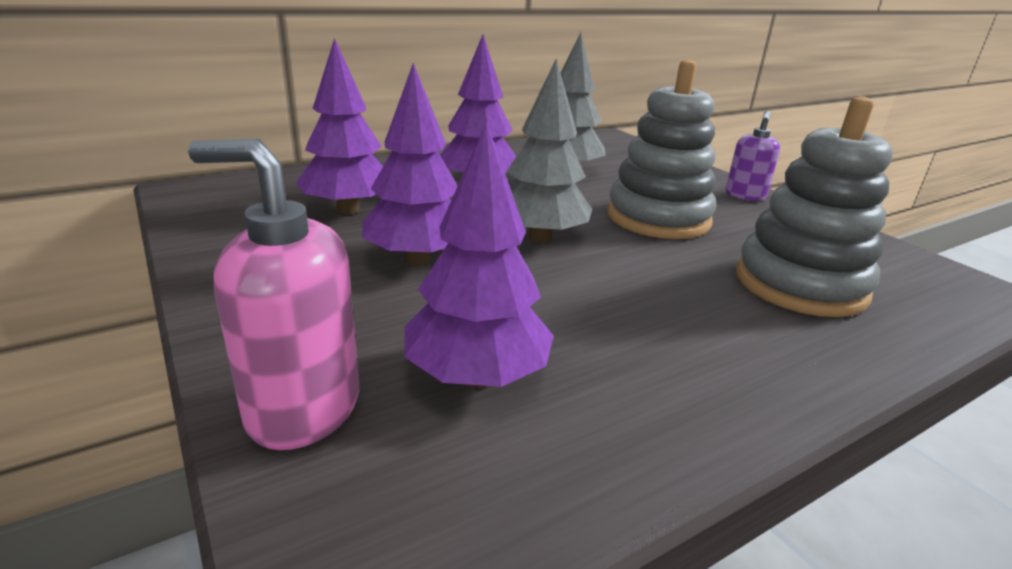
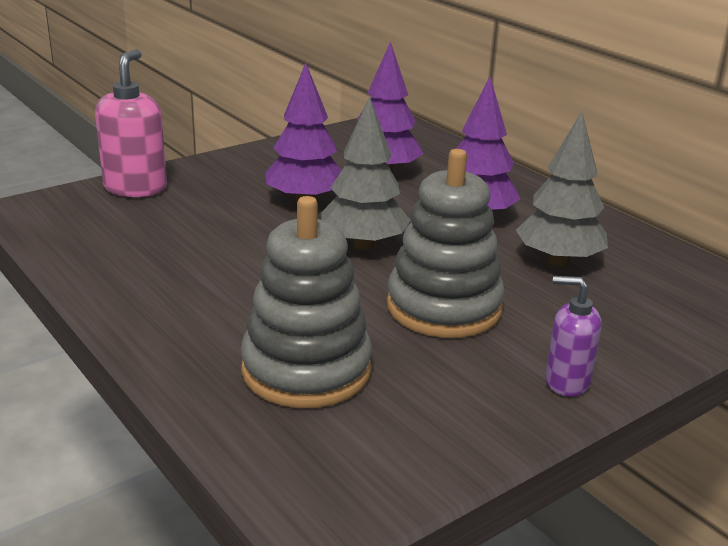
camera: 85 degrees right, 0 degrees up
(476, 376) = (160, 225): purple tree -> none

